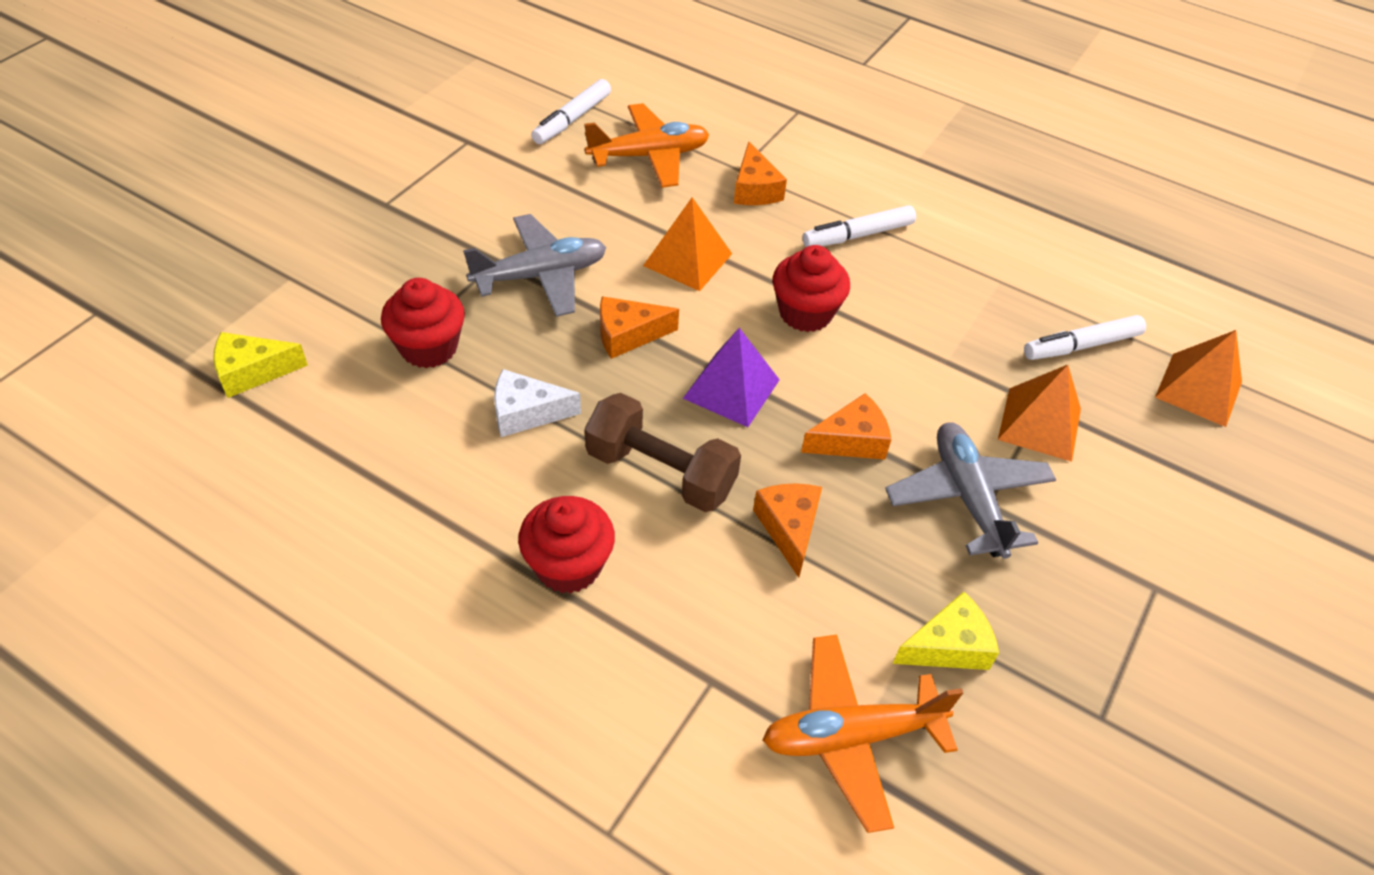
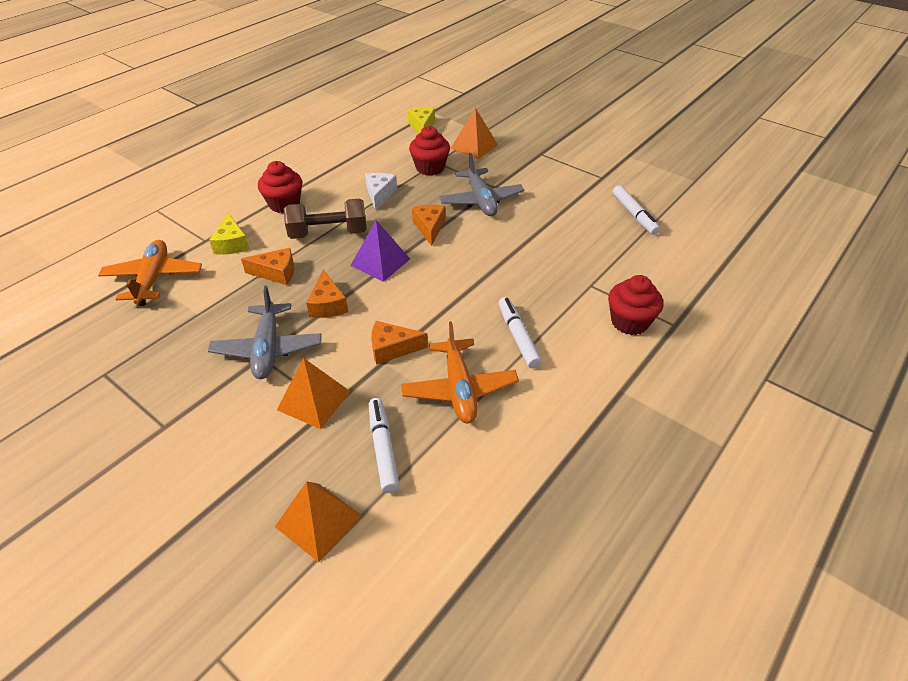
camera: 100 degrees right, 5 degrees down
(572, 119) = (634, 215): white marker -> white marker turned 150 degrees counterclockwise
(649, 156) = (599, 245): orange plane -> orange plane (459, 389)
(660, 472) = (328, 233): brown dumbbell -> brown dumbbell turned 45 degrees clockwise
(687, 259) = (493, 254): orange pyramid -> orange pyramid (474, 146)
(754, 189) = (568, 290): orange cheese -> orange cheese (392, 348)
(805, 313) = (439, 299): red cupcake -> red cupcake (629, 322)
(948, 646) = (178, 320): yellow cheese -> yellow cheese (231, 243)
(968, 497) = (268, 349): grey plane -> grey plane turned 90 degrees clockwise

